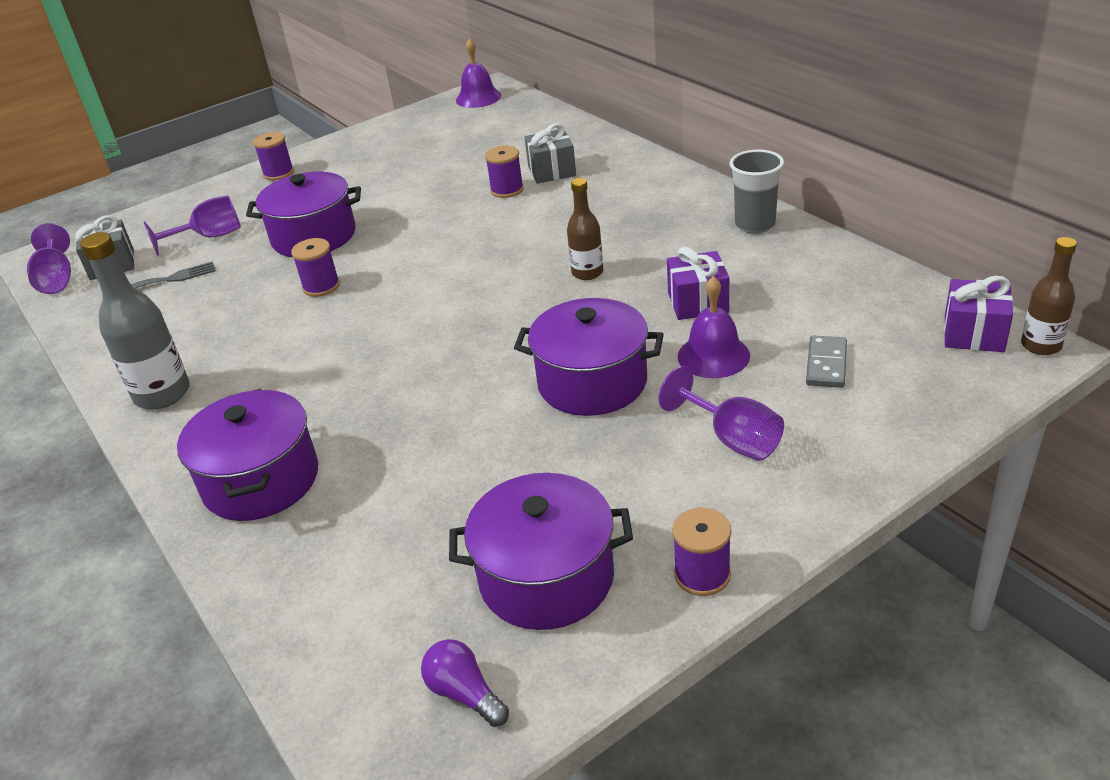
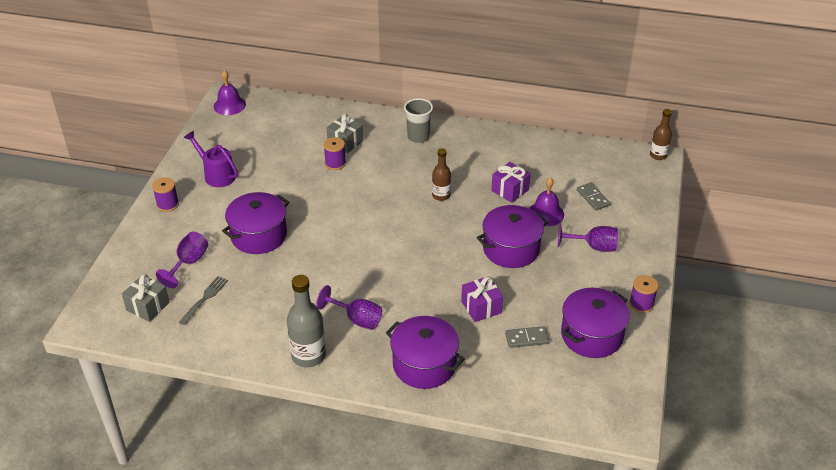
camera: 45 degrees left, 5 degrees up
(57, 279) = (123, 331): purple goblet -> purple goblet (357, 319)
(321, 286) = (309, 261): purple spool -> none
(365, 160) = (216, 174): none -> purple watering can
(440, 524) = (526, 338): none -> grey domino
(464, 693) = (614, 389): purple light bulb -> none
(755, 225) = (488, 138): grey cup -> grey cup (418, 137)
(973, 333) = (631, 160): purple gift -> purple gift (481, 307)

